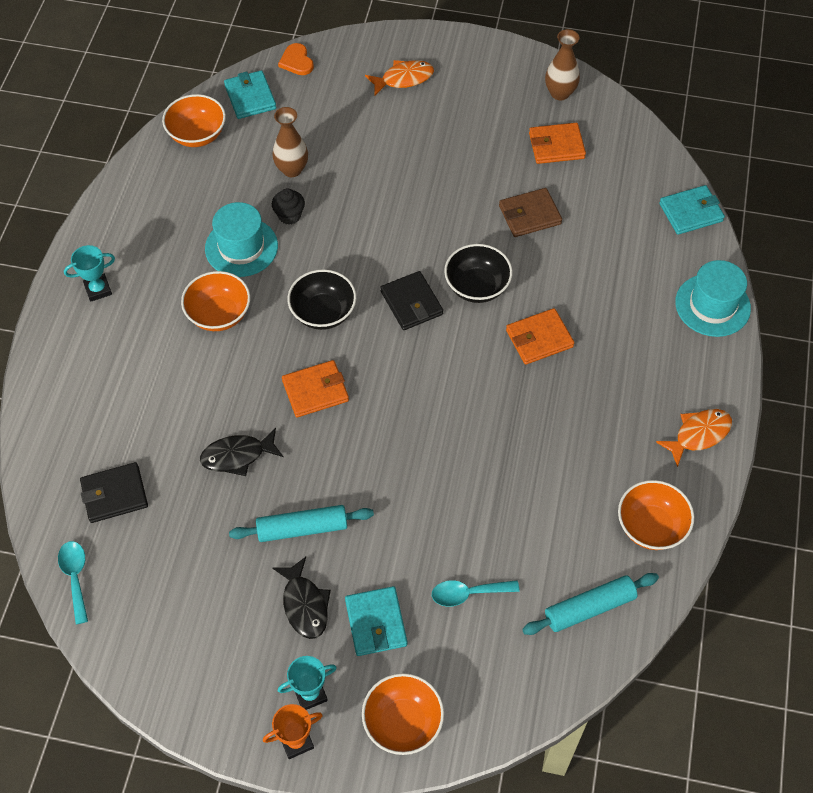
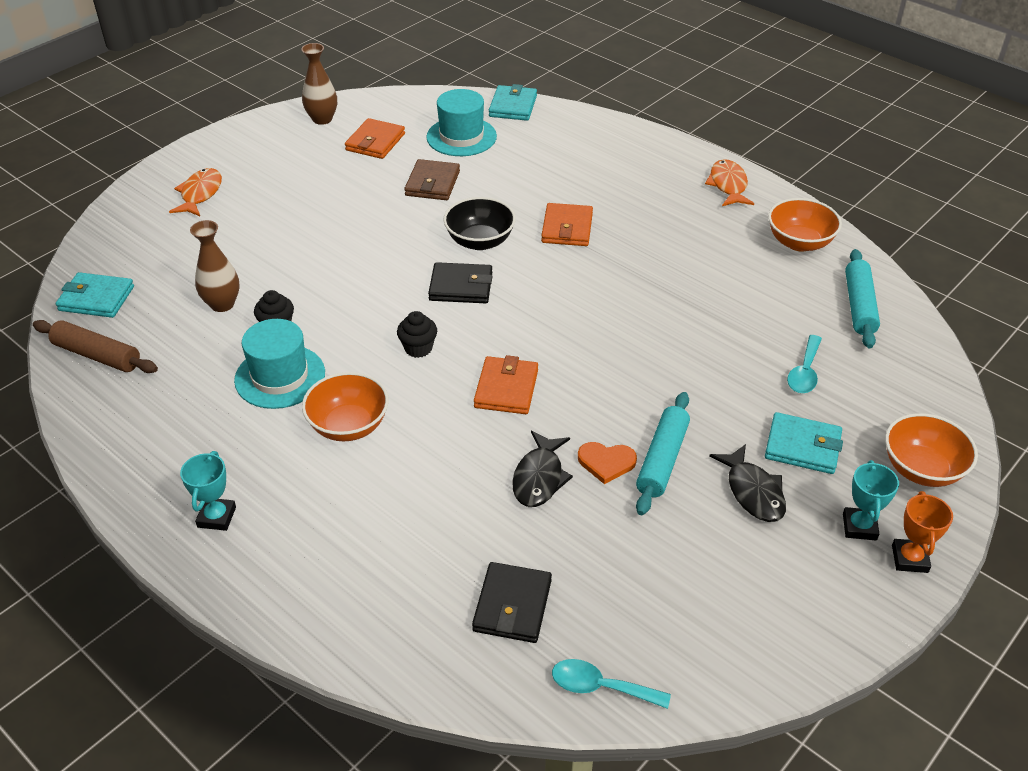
camera: 60 degrees left, 15 degrees down
(197, 135) = (97, 355): orange bowl -> brown rolling pin
(296, 61) = (92, 250): orange heart -> orange heart (606, 462)
(304, 604) = (753, 492): black fish -> black fish turned 60 degrees clockwise
(323, 313) = (418, 348): black bowl -> black cupcake
(712, 305) = (611, 131): turquoise hat -> turquoise hat (461, 137)

